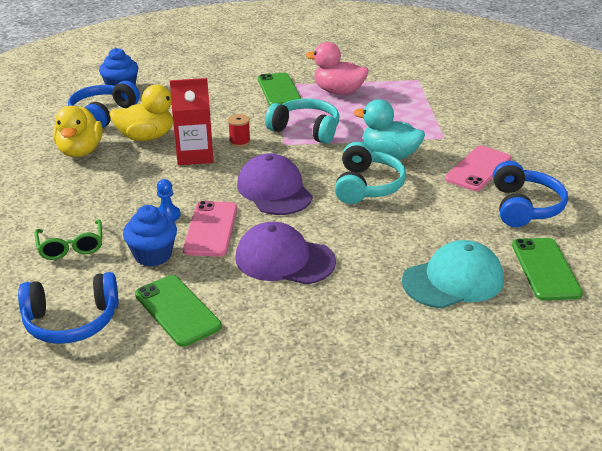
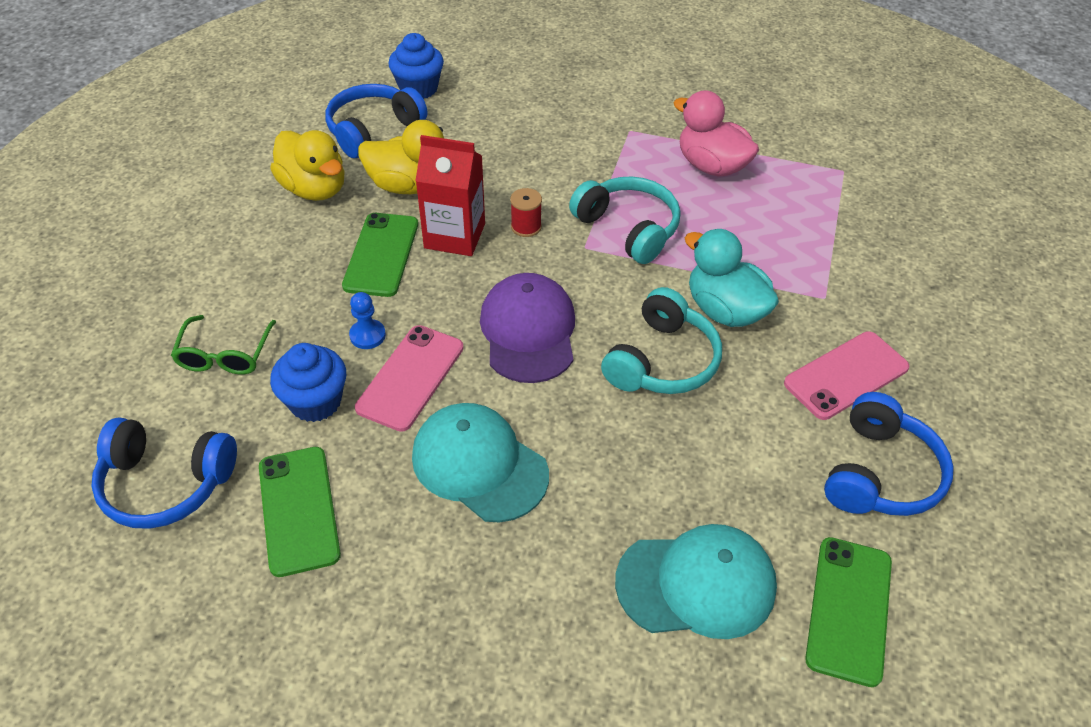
camera: 20 degrees right, 15 degrees up
(80, 151) = (314, 189): yellow duck -> yellow duck turned 60 degrees counterclockwise
(279, 90) = (627, 143): green phone -> green phone (381, 254)
(284, 259) = (479, 465): purple cap -> turquoise cap

